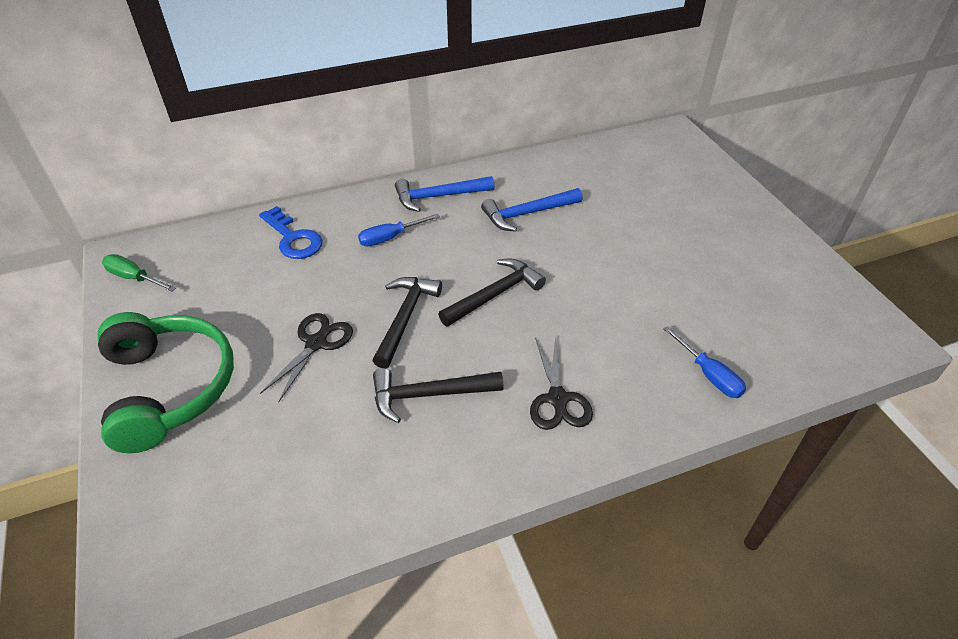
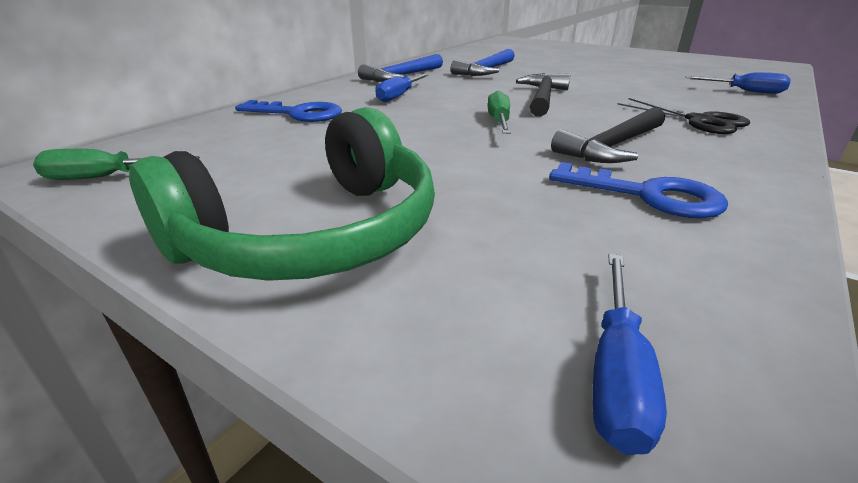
camera: 35 degrees left, 15 degrees down
(170, 387) = (313, 235): green headphones -> green headphones turned 105 degrees clockwise
(175, 540) = (616, 373): none -> blue screwdriver
(316, 343) = (445, 153): black scissors -> none
(361, 456) = (647, 195): none -> blue key
(405, 318) = (499, 121): black hammer -> green screwdriver

